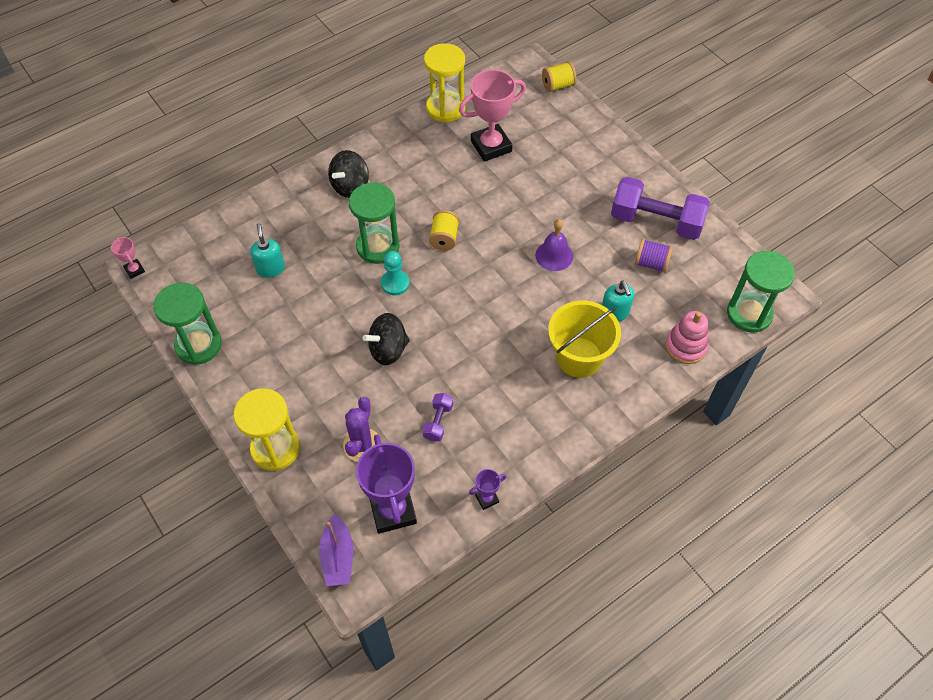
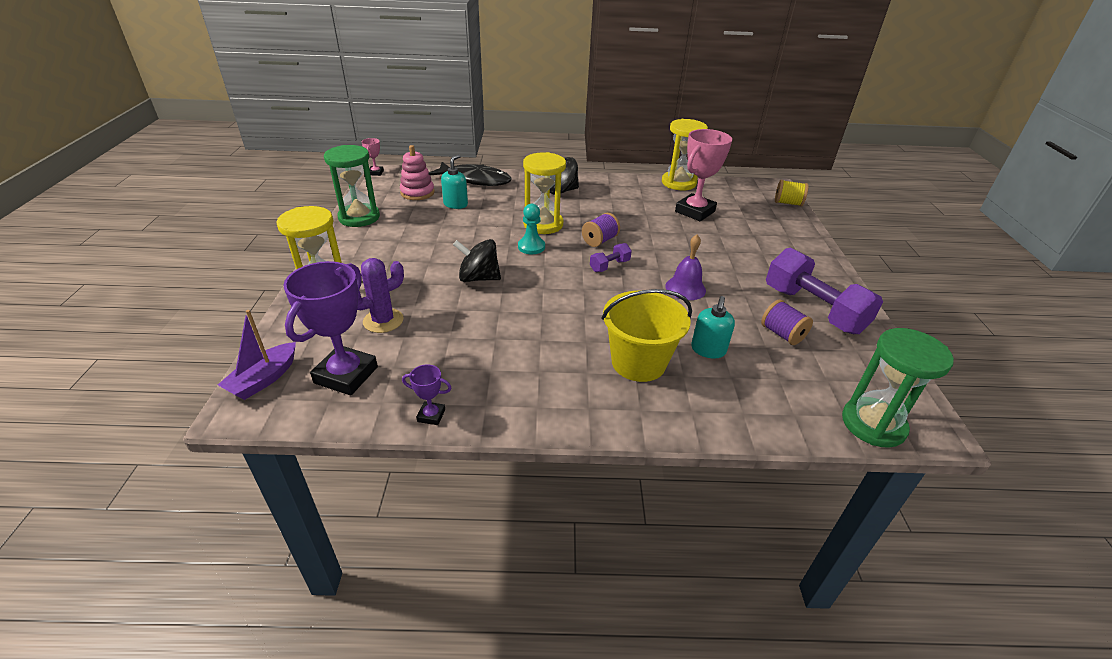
camera: 35 degrees right, 20 degrees down
(250, 219) = (475, 180): none -> black fish
(378, 246) = (543, 224): green hourglass -> yellow hourglass
(438, 422) = (459, 339): purple dumbbell -> purple dumbbell (609, 266)
(444, 238) = (599, 240): yellow spool -> purple spool
(491, 146) = (695, 211): pink trophy -> pink trophy turned 60 degrees counterclockwise
(685, 346) = (767, 412): pink stacking toy -> pink stacking toy (417, 193)

